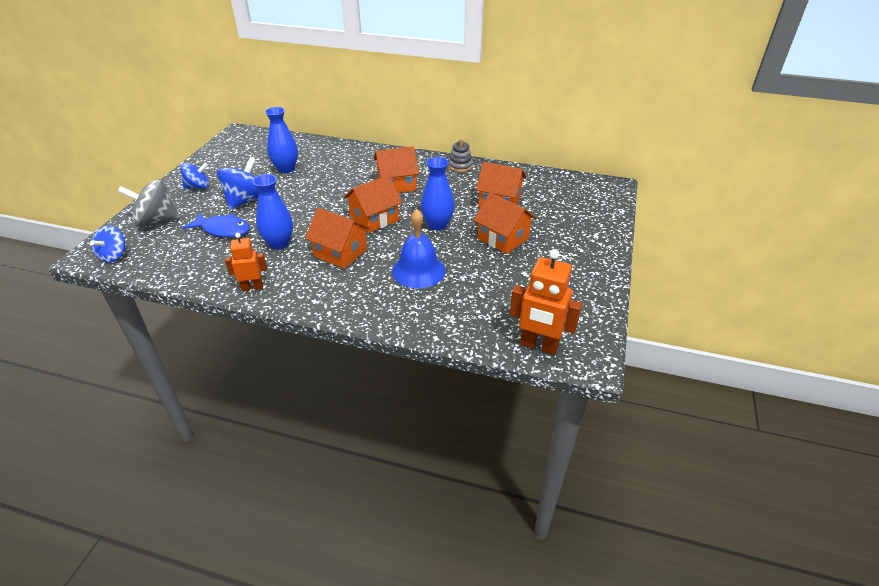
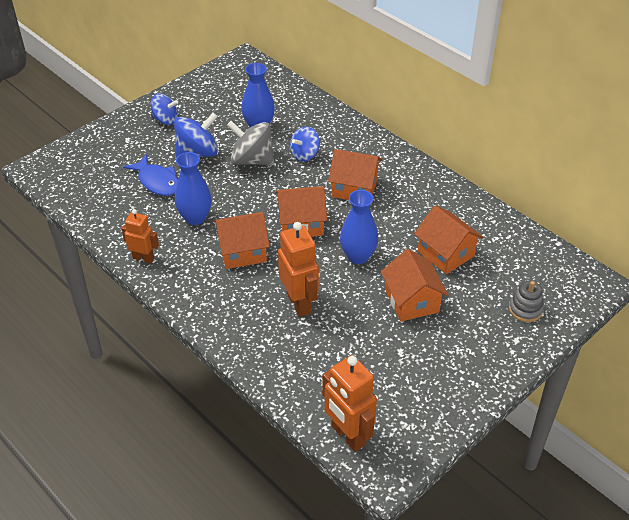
camera: 30 degrees right, 5 degrees up
(114, 255) = (55, 175): blue spinning top -> blue spinning top (305, 154)
(156, 220) = (108, 148): grey spinning top -> grey spinning top (252, 160)
(340, 253) = (242, 251): orange house -> orange house turned 75 degrees counterclockwise
(418, 270) = (299, 303): blue bell -> orange robot
(460, 166) = (441, 188): grey stacking toy -> grey stacking toy (525, 309)

